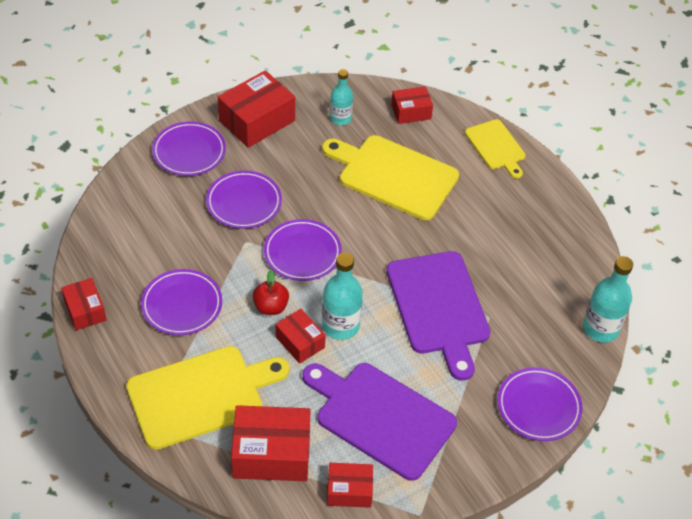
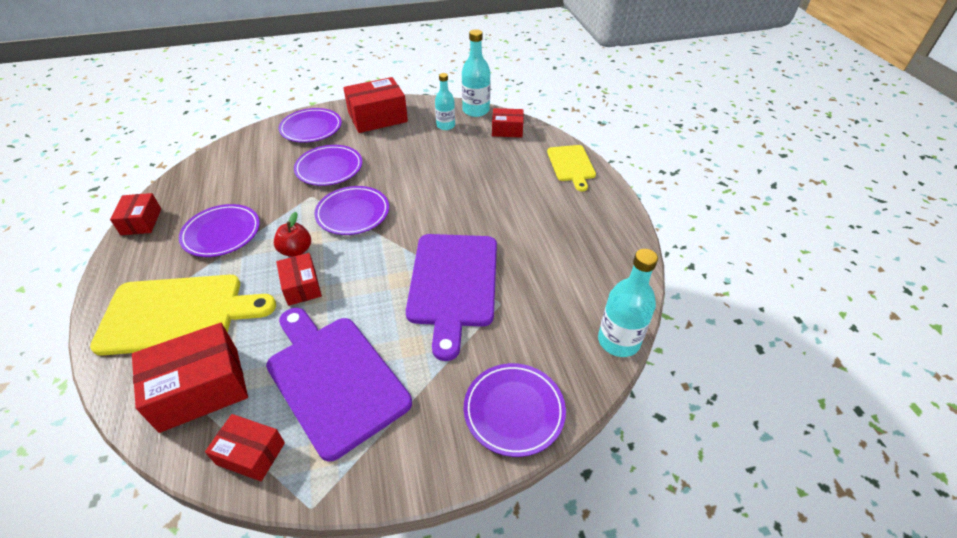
camera: 20 degrees right, 5 degrees down
(271, 453) = (200, 388): red box -> red box turned 45 degrees counterclockwise
(340, 326) = (349, 280): turquoise bottle -> turquoise bottle (476, 110)
(393, 176) = (468, 171): yellow cutting board -> none

